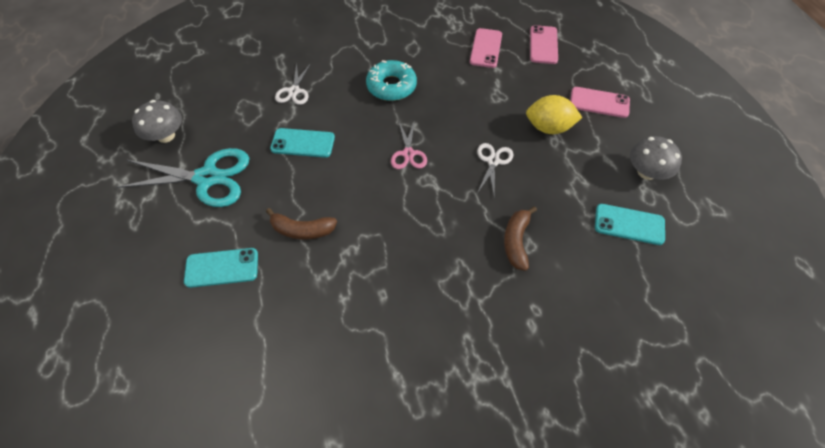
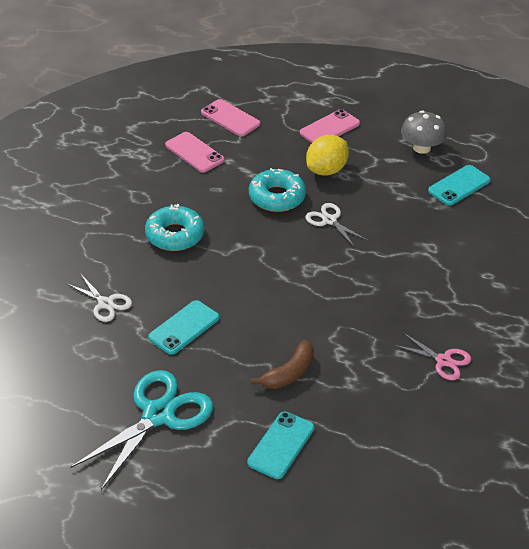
camera: 55 degrees left, 15 degrees down
(166, 135) = (63, 426): grey mushroom -> none
(408, 154) = (269, 265): pink scissors -> pink scissors (443, 361)
(487, 116) = (277, 197): none -> turquoise donut
(516, 241) = (420, 252): brown banana -> none

